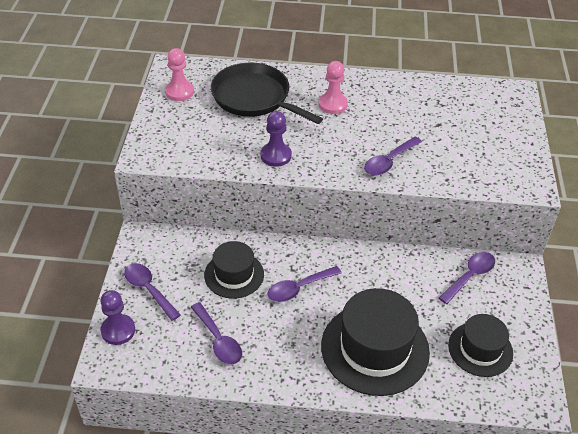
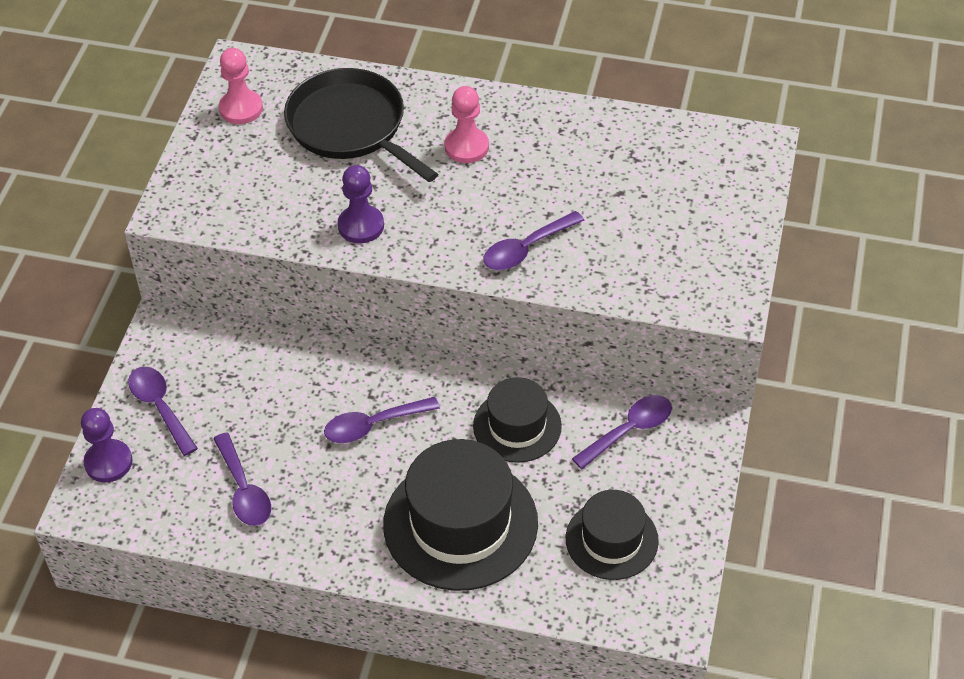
camera: 10 degrees right, 5 degrees up
(234, 275) = (284, 396): black hat -> black hat (517, 426)

